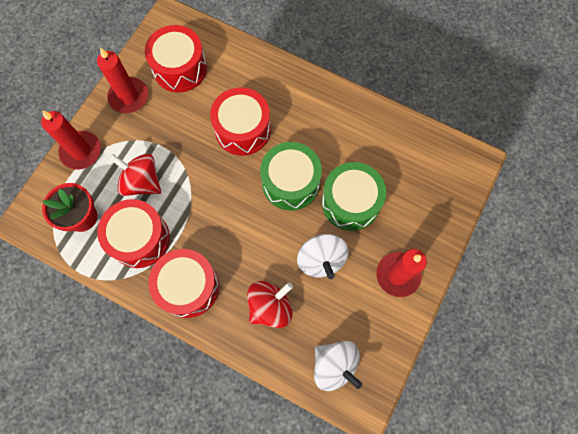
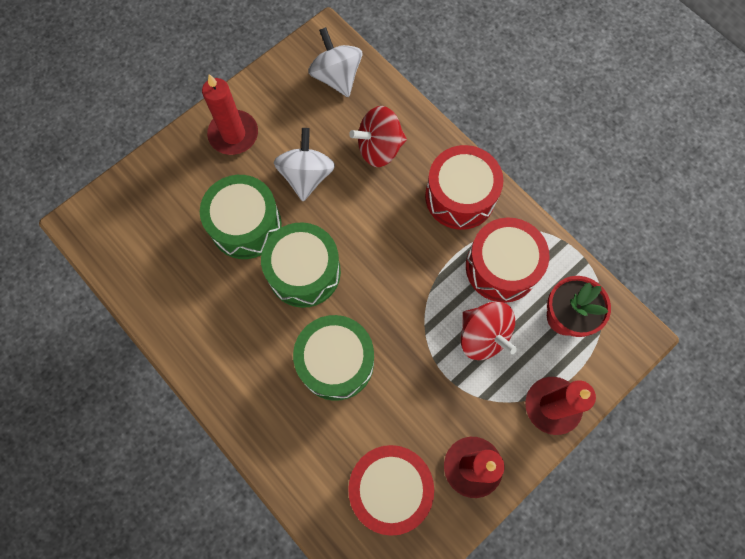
camera: 160 degrees left, 0 degrees up
(242, 129) = (336, 362): red drum -> green drum

